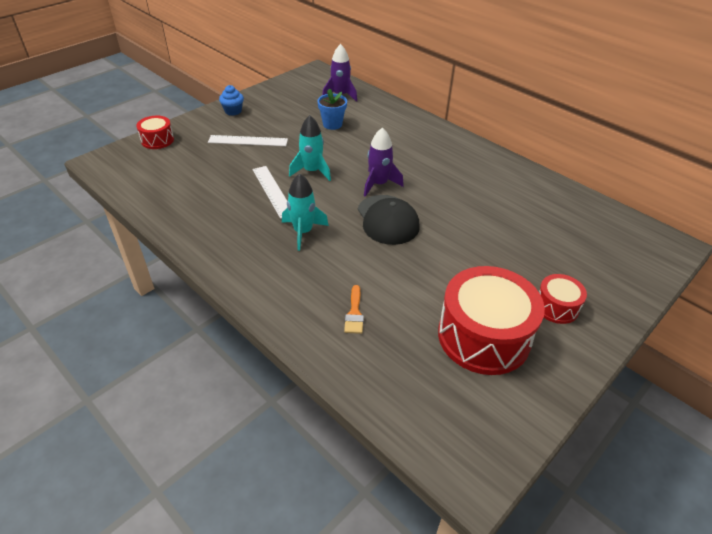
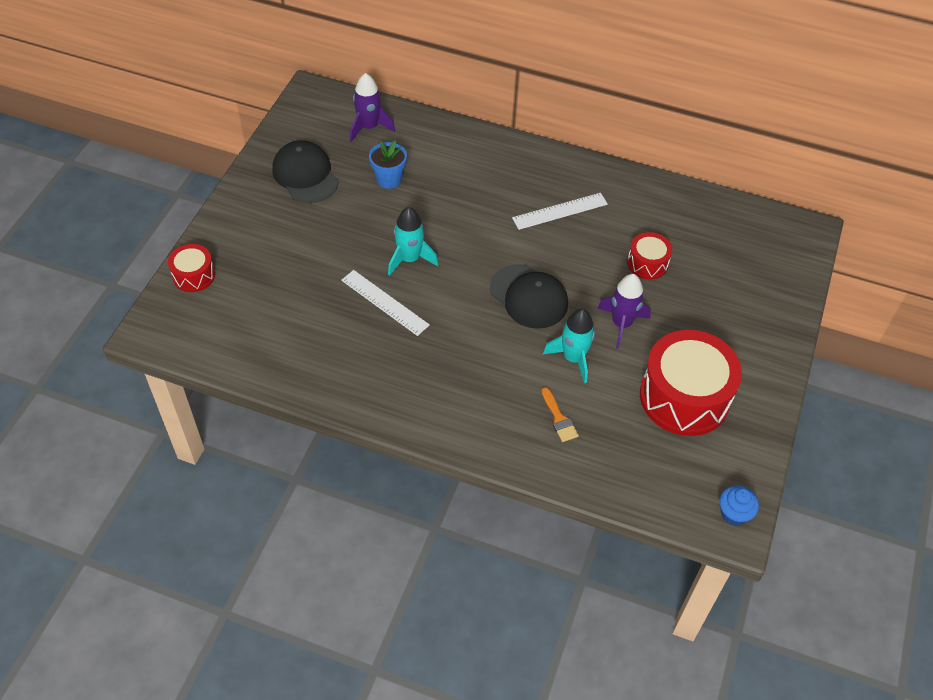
camera: 25 degrees left, 10 degrees up
(233, 111) = (253, 197): blue cupcake -> blue cupcake (734, 514)
(248, 141) = (306, 239): white ruler -> white ruler (560, 211)
(277, 108) = (305, 175): none -> black cap
(303, 232) = (452, 344): turquoise rocket -> turquoise rocket (573, 358)
(379, 184) = (493, 252): purple rocket -> purple rocket (621, 324)
(556, 307) = (732, 341): red drum -> red drum (647, 263)

